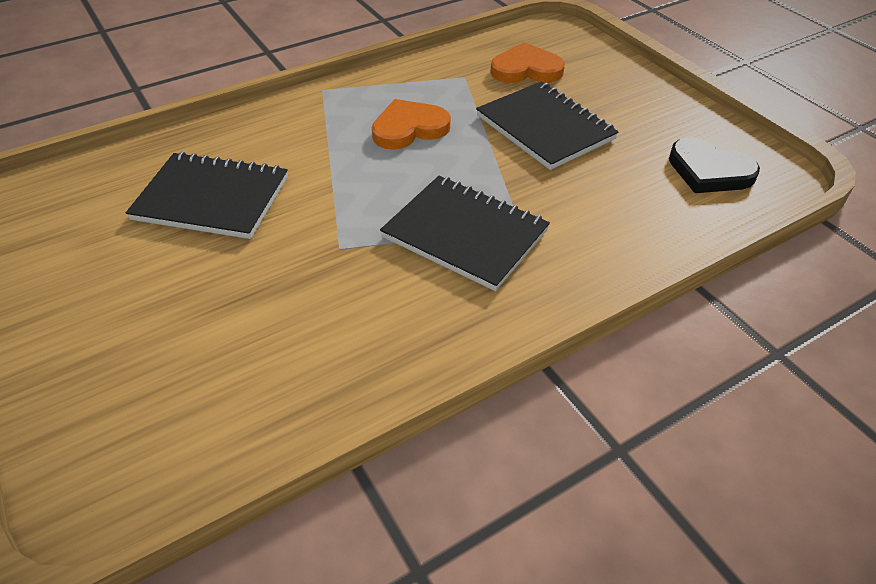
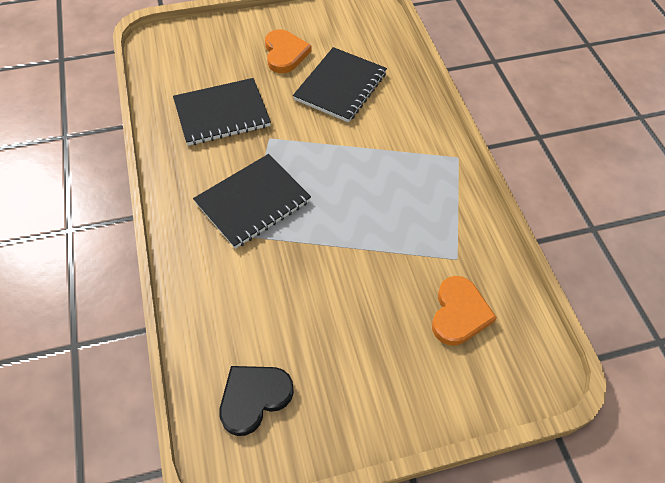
camera: 105 degrees right, 10 degrees up
(409, 128) = (386, 200): orange heart -> orange heart (285, 53)
(545, 128) = (358, 294): black notebook -> black notebook (222, 114)

